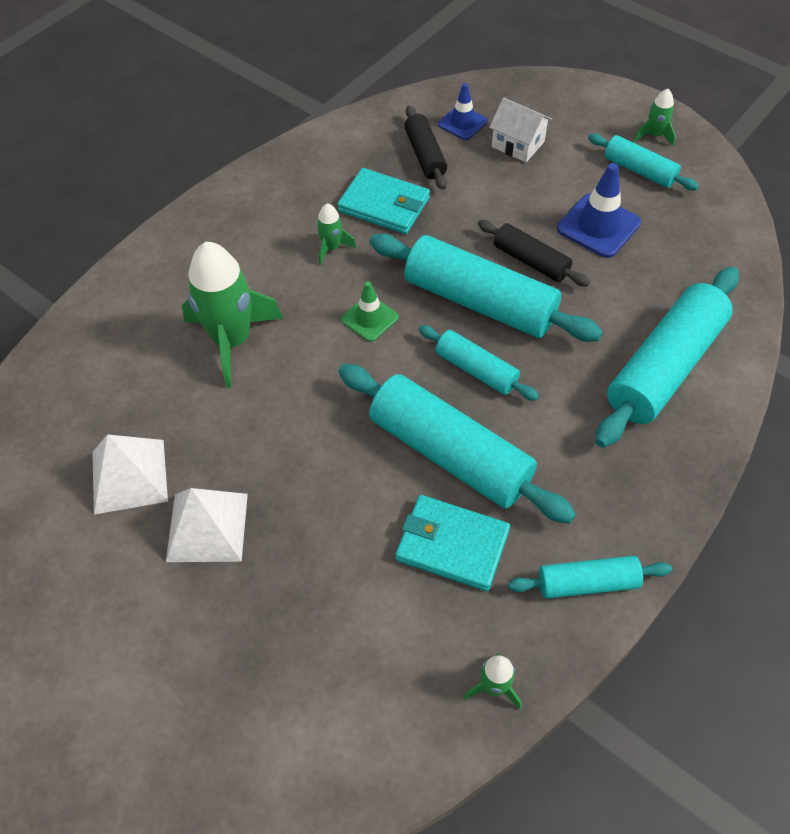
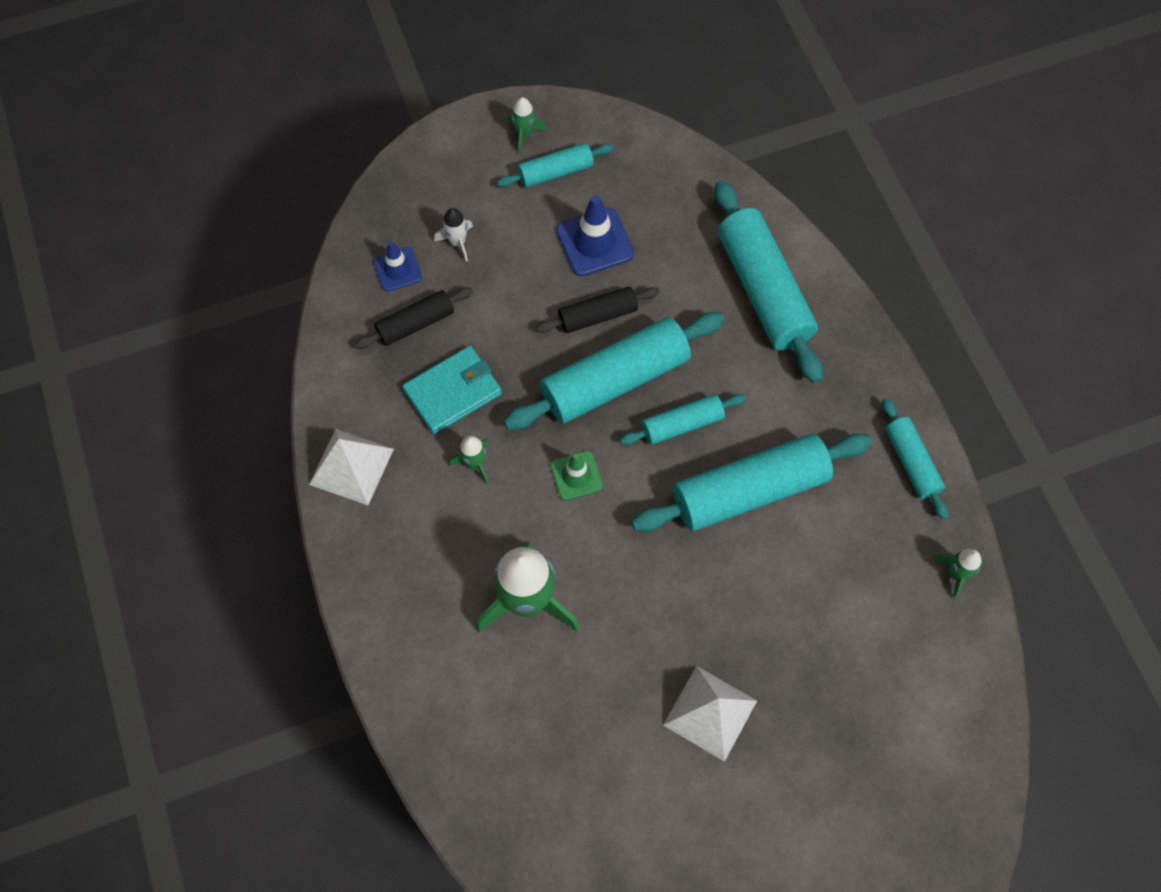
camera: 60 degrees left, 10 degrees up
(129, 476) = (621, 755): white pyramid -> white pyramid (351, 466)
(425, 155) = (416, 324): black rolling pin -> black rolling pin turned 45 degrees counterclockwise
(452, 545) = (830, 536): turquoise wallet -> none
(518, 144) = (457, 242): white house -> white rocket
(587, 583) = (911, 462): turquoise rolling pin -> turquoise rolling pin turned 45 degrees counterclockwise

